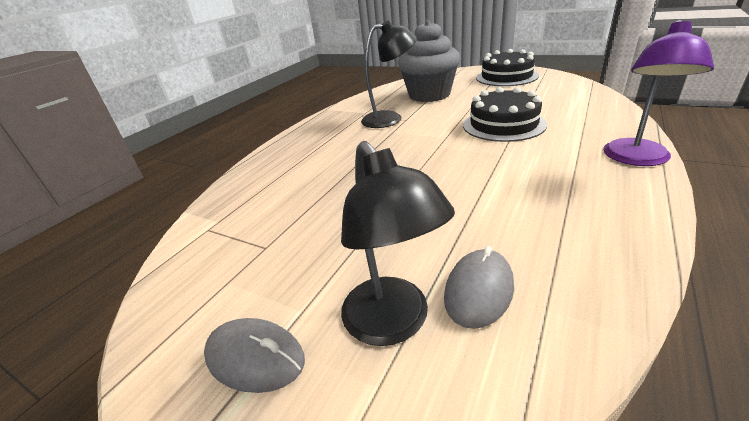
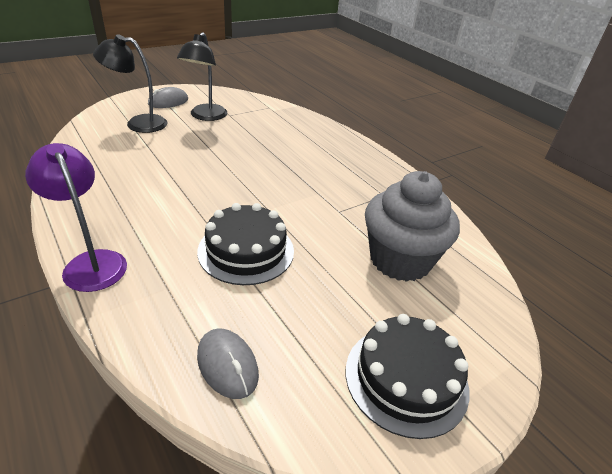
camera: 110 degrees right, 5 degrees up
(390, 118) = (353, 204): black lamp -> black lamp (205, 116)
(479, 290) = (119, 143): grey mouse -> grey mouse (227, 365)

